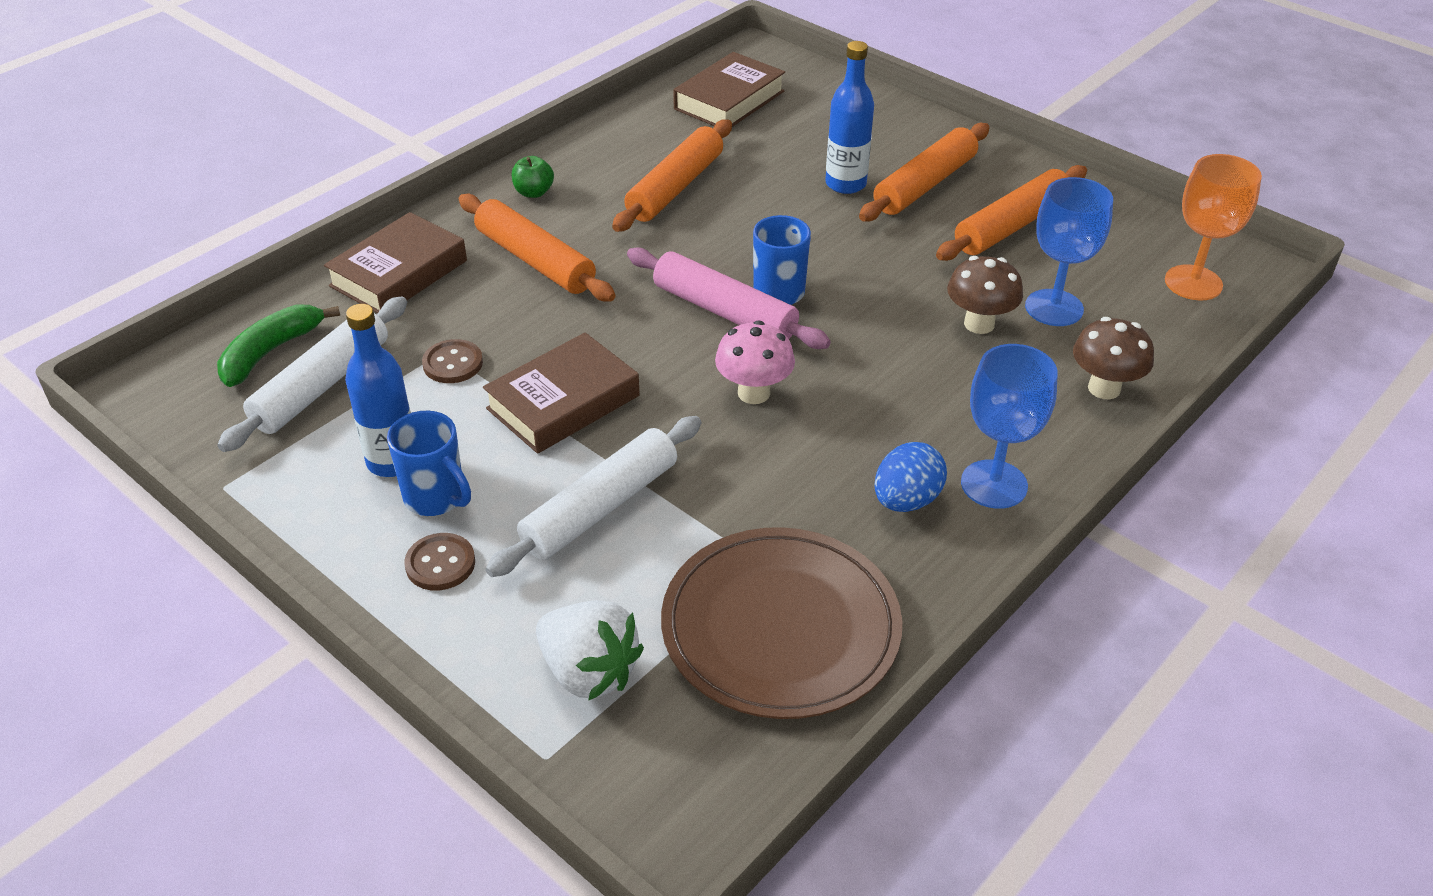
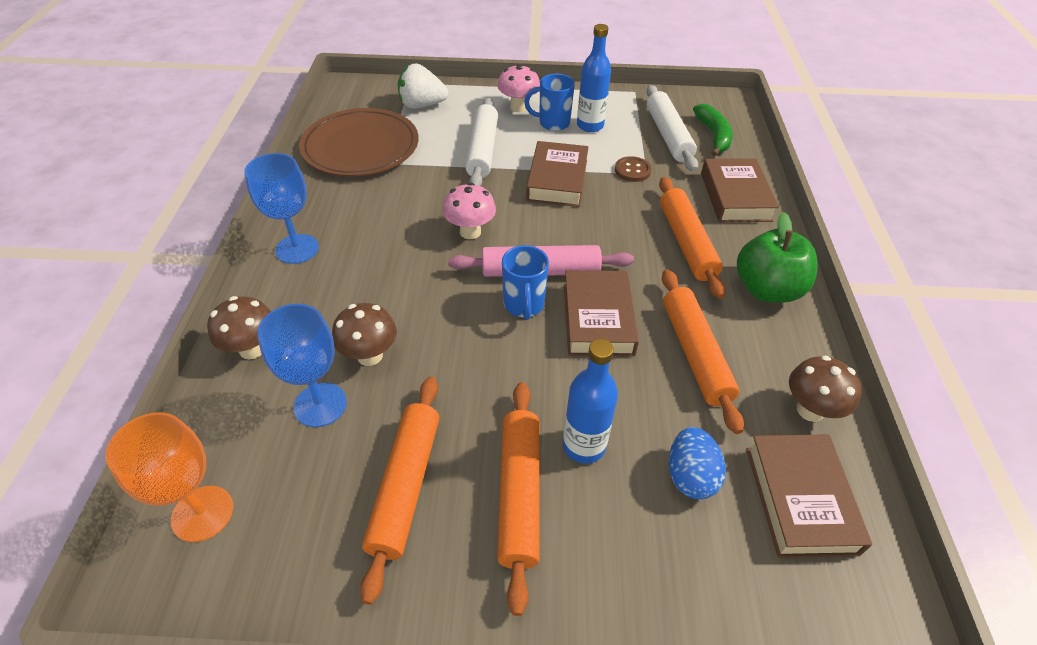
camera: 140 degrees right, 5 degrees up
(440, 564) = (518, 107): brown button -> pink mushroom
(533, 192) = (767, 289): green apple -> green apple, size x2.08
(535, 260) = (686, 243): orange rolling pin -> orange rolling pin turned 75 degrees clockwise
(644, 124) = (810, 410): none -> brown mushroom
(723, 247) = (598, 319): none -> brown book
(906, 500) = (341, 218): blue egg -> blue egg (690, 476)

